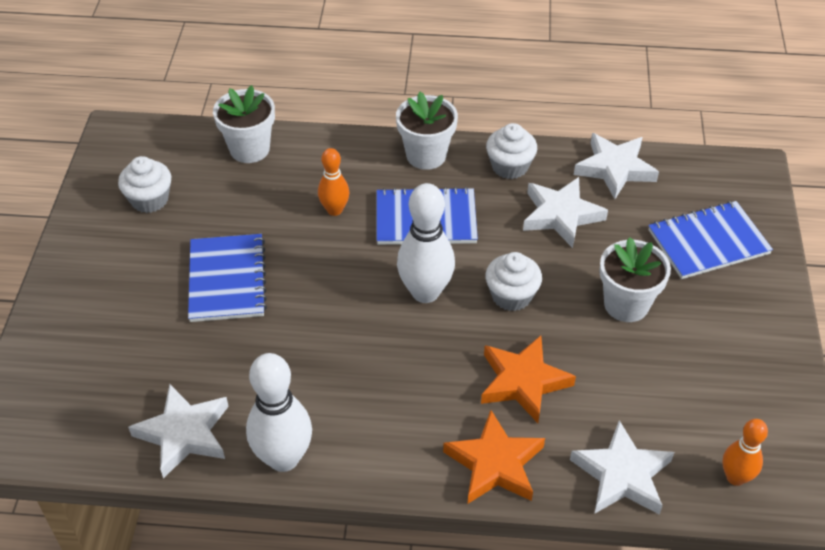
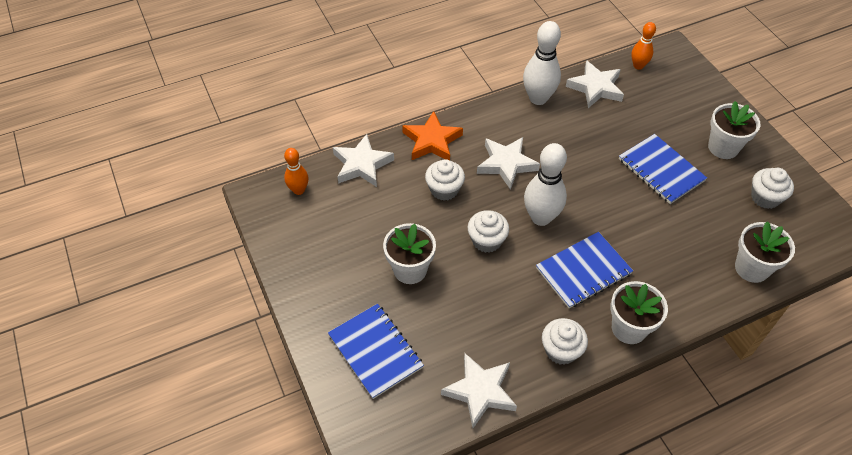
camera: 150 degrees right, 5 degrees up
(122, 271) = (723, 147): none -> white flower pot
(334, 210) = (647, 248): orange bowling pin -> orange bowling pin (638, 66)
(523, 382) = (444, 189): orange star -> white cupcake
(561, 215) = (494, 322): white star -> white star (506, 164)
(708, 242) = (375, 351): blue notebook -> blue notebook turned 75 degrees counterclockwise

